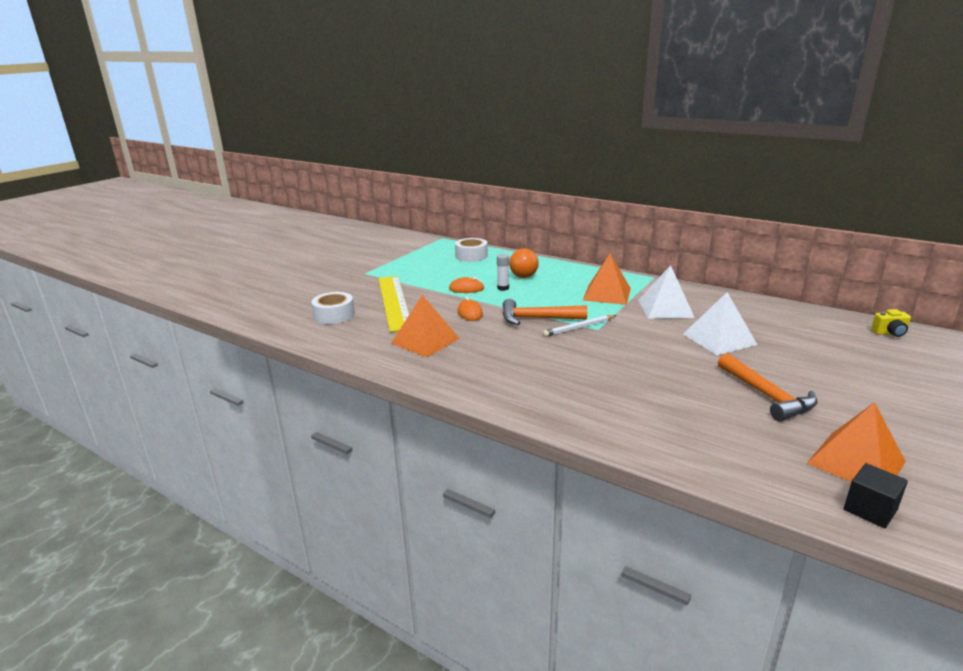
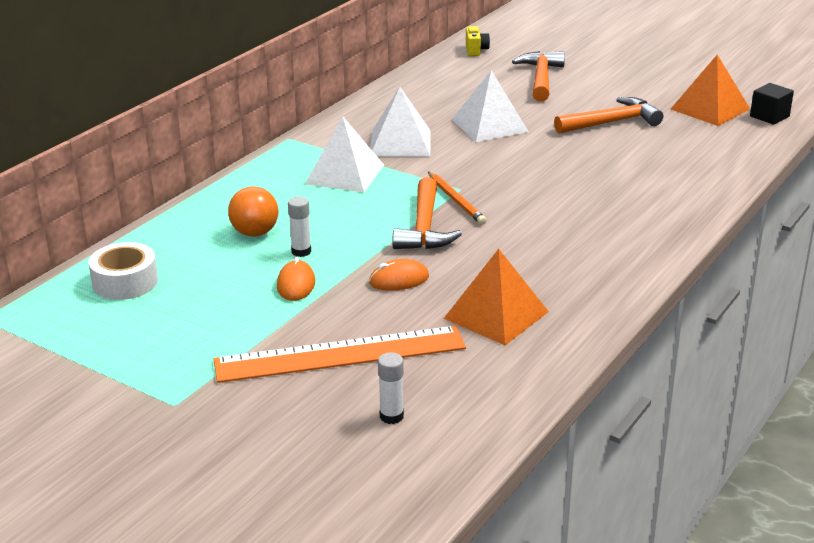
camera: 90 degrees left, 5 degrees up
(334, 315) = (391, 416): white tape -> white glue stick
(394, 302) = (340, 354): yellow ruler -> orange ruler
(578, 327) = (456, 200): white pencil -> orange pencil
(607, 294) = (345, 174): orange pyramid -> white pyramid
(849, 363) = (541, 78): none -> orange hammer

